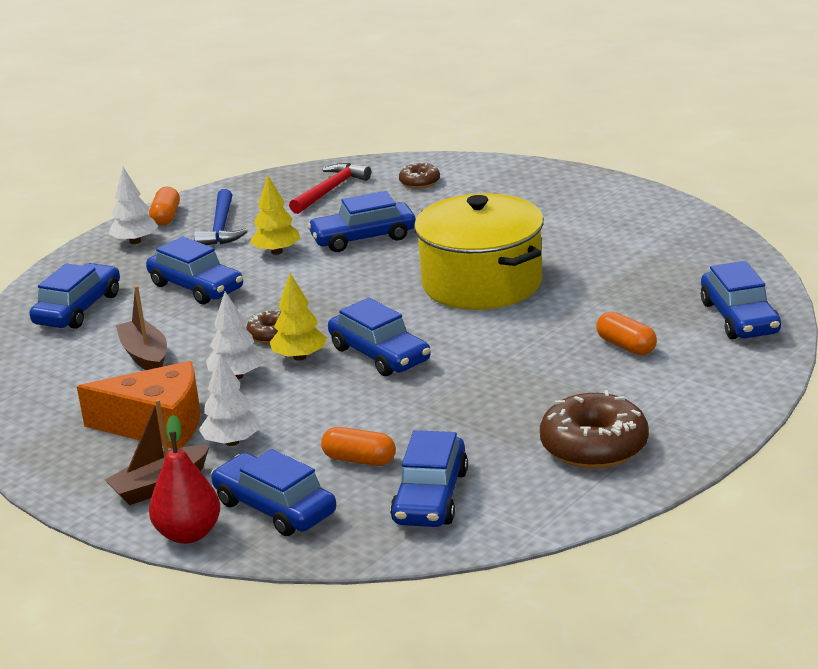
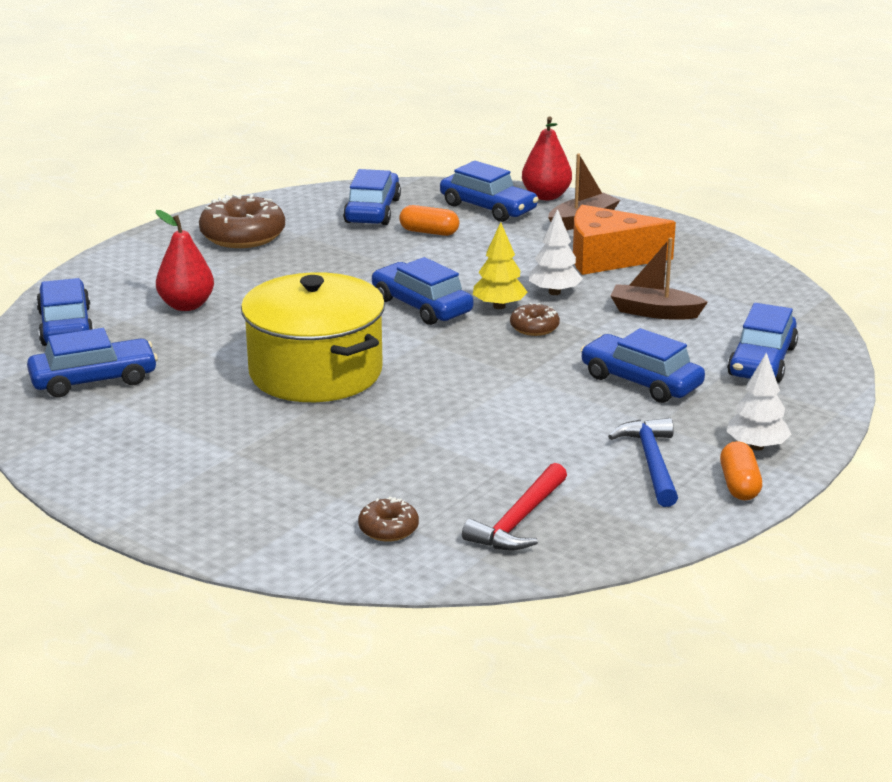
camera: 175 degrees right, 0 degrees up
(145, 356) = (654, 312): brown boat -> brown boat turned 135 degrees clockwise
(232, 442) = (537, 245): white tree -> none
(277, 252) = (562, 423): yellow tree -> none
(363, 238) = (457, 437): blue car -> blue car (94, 380)
(626, 346) = (186, 305): orange capsule -> red pear

